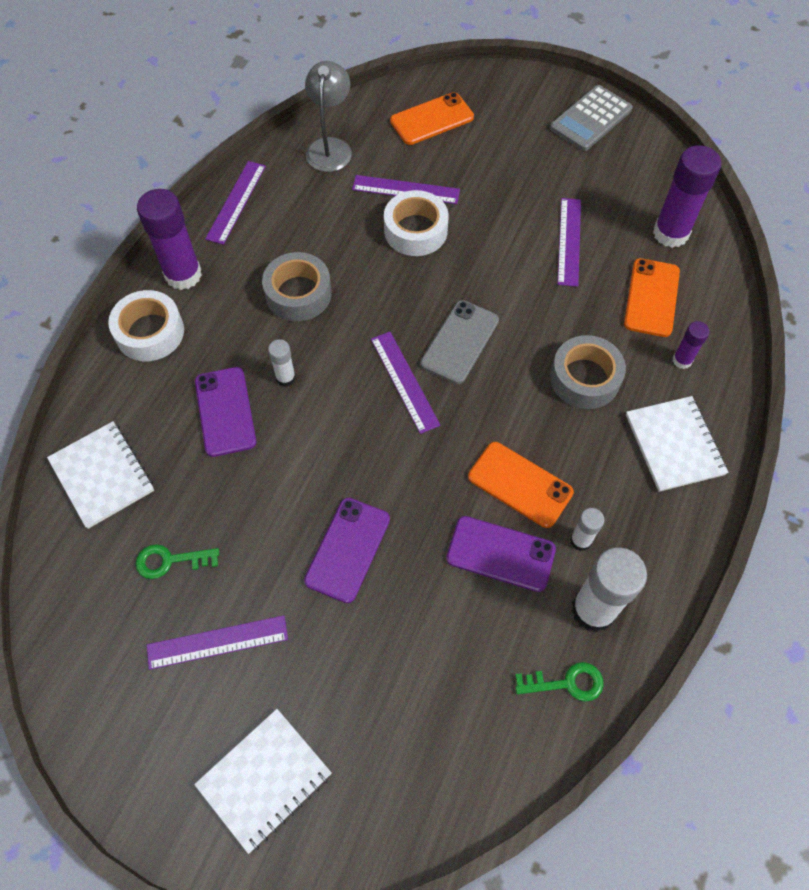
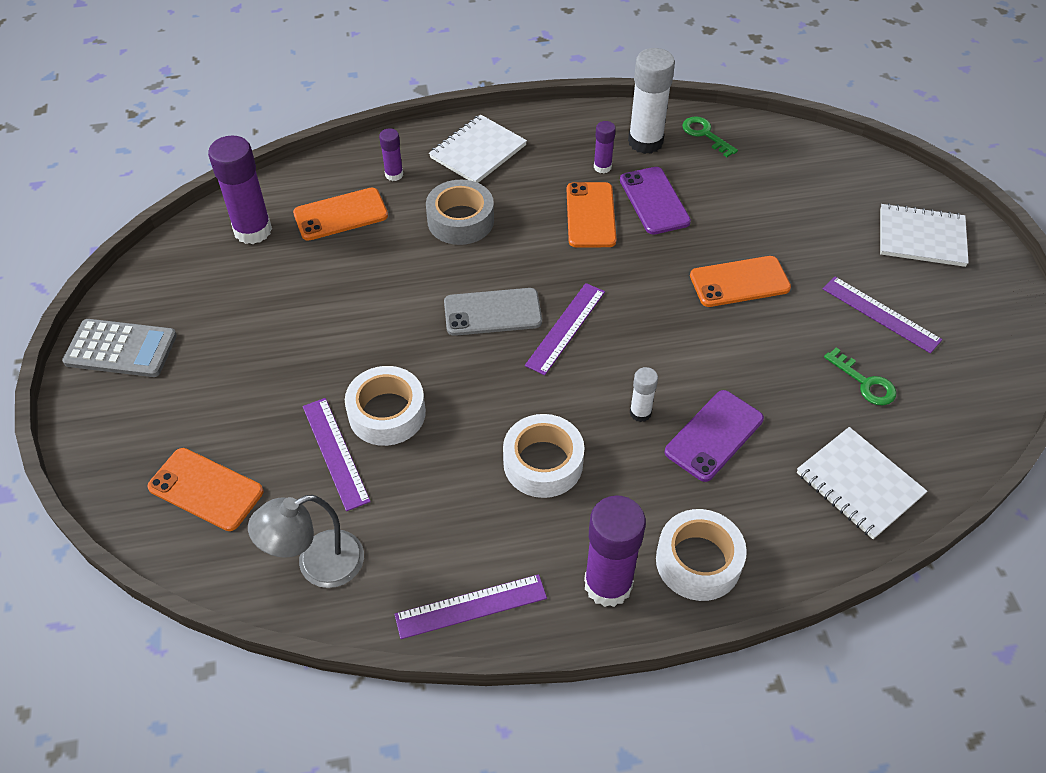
camera: 125 degrees left, 10 degrees down
(102, 475) = (859, 484): white notebook -> white notebook turned 60 degrees counterclockwise
(298, 293) = (543, 463): grey tape -> white tape
(347, 549) = (739, 282): purple phone -> orange phone
(569, 241) = (314, 292): purple ruler -> none
(580, 540) = (602, 167): white glue stick -> purple glue stick

